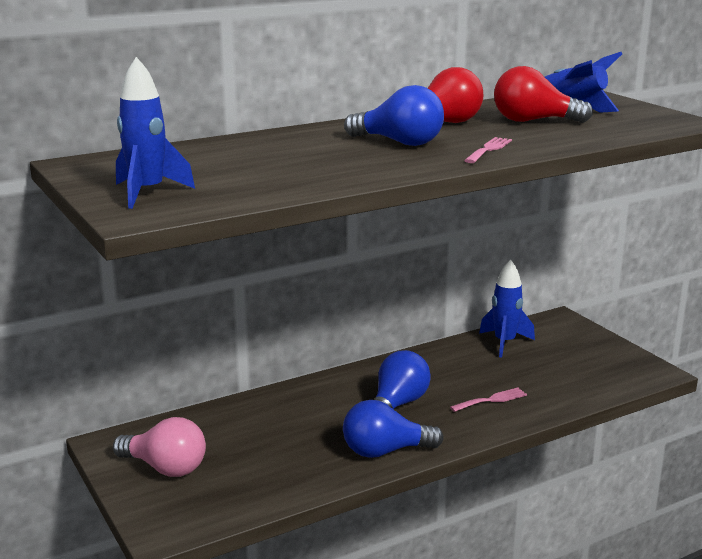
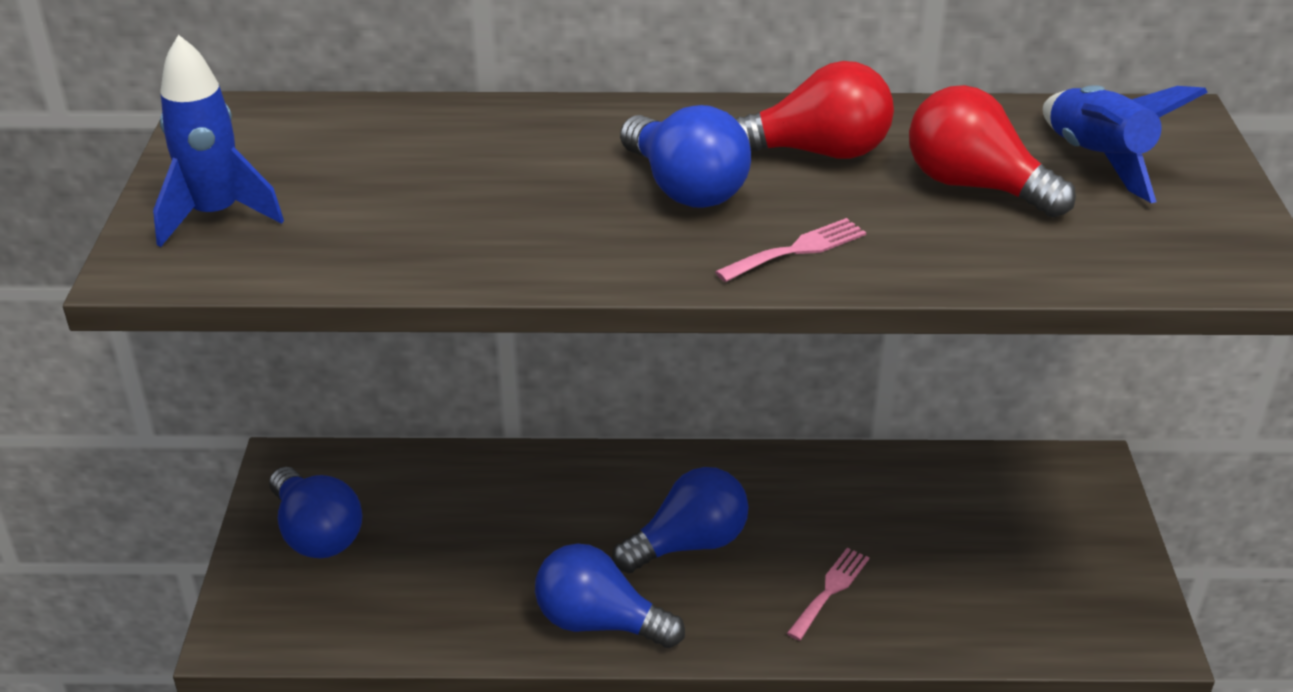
camera: 30 degrees right, 15 degrees up
(165, 468) = (316, 533): pink light bulb -> blue light bulb
(491, 400) = (830, 590): pink fork -> pink fork turned 60 degrees counterclockwise
(504, 343) = (952, 485): blue rocket -> none

